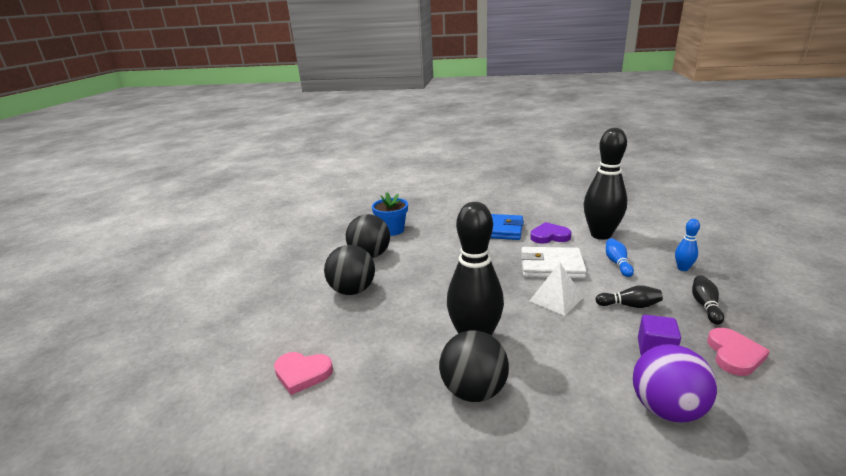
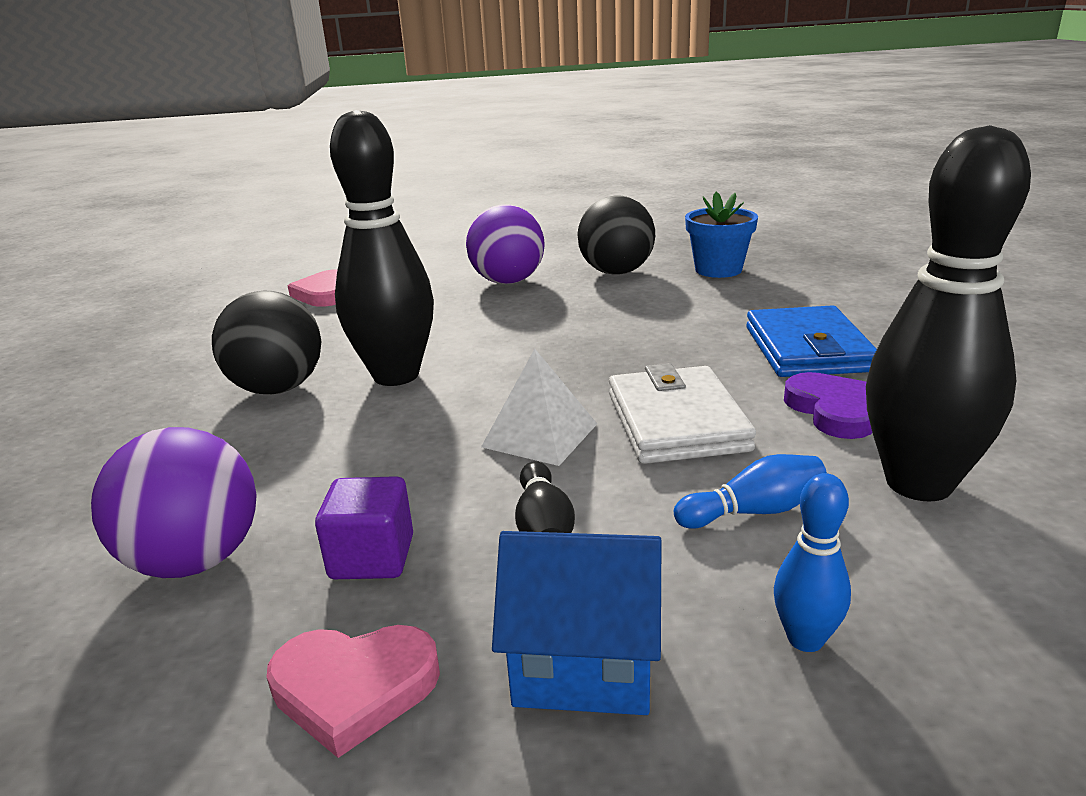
camera: 75 degrees right, 0 degrees up
(352, 290) = (508, 281): black ball -> purple ball
(705, 306) = (584, 663): black bowling pin -> blue house

